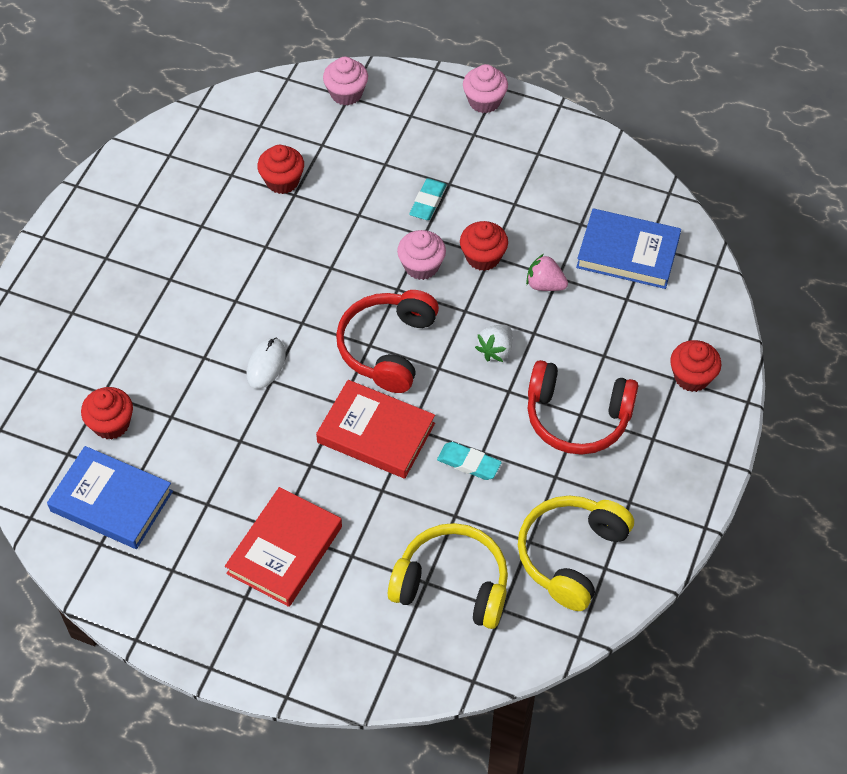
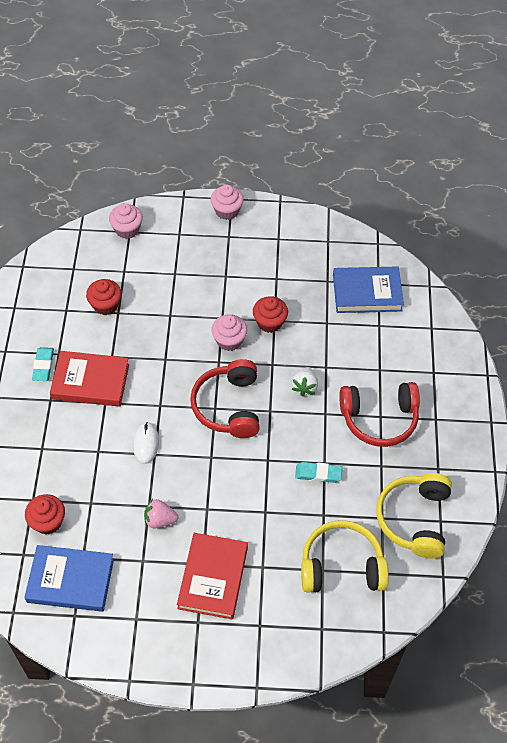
camera: 20 degrees left, 0 degrees up
(376, 433) = (244, 471): red book -> red book (90, 381)
(428, 202) = (216, 293): turquoise eraser -> turquoise eraser (43, 366)
(545, 285) = (320, 330): pink strawberry -> pink strawberry (160, 520)
(692, 377) = (444, 368): red cupcake -> none

